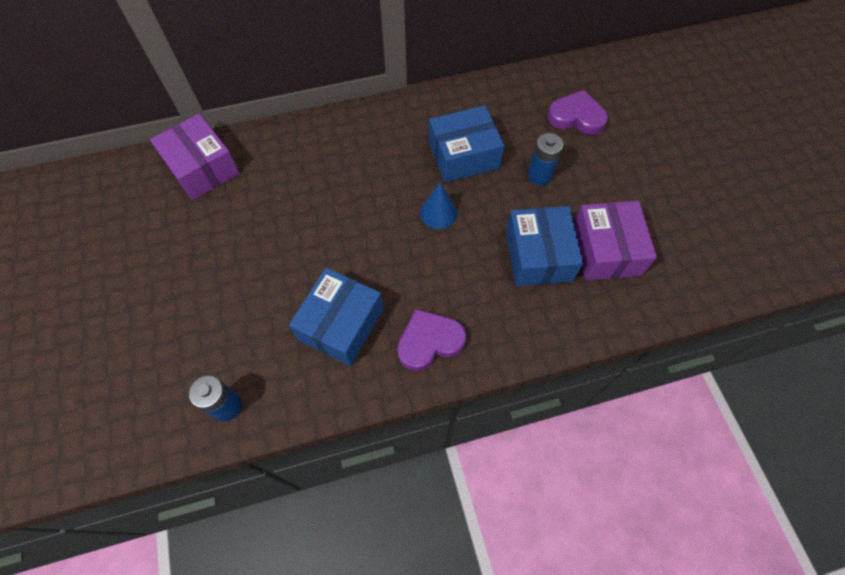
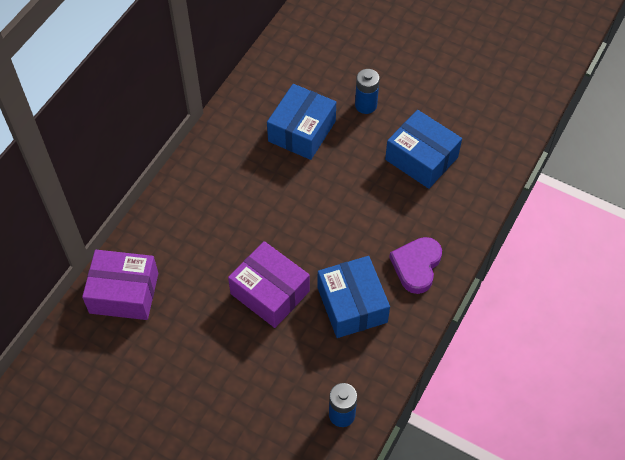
camera: 45 degrees left, 5 degrees down
(438, 213) = (330, 183): blue cone -> none
(576, 117) = (345, 45): purple heart -> none
(605, 250) = (456, 121): purple box -> purple box (270, 292)

